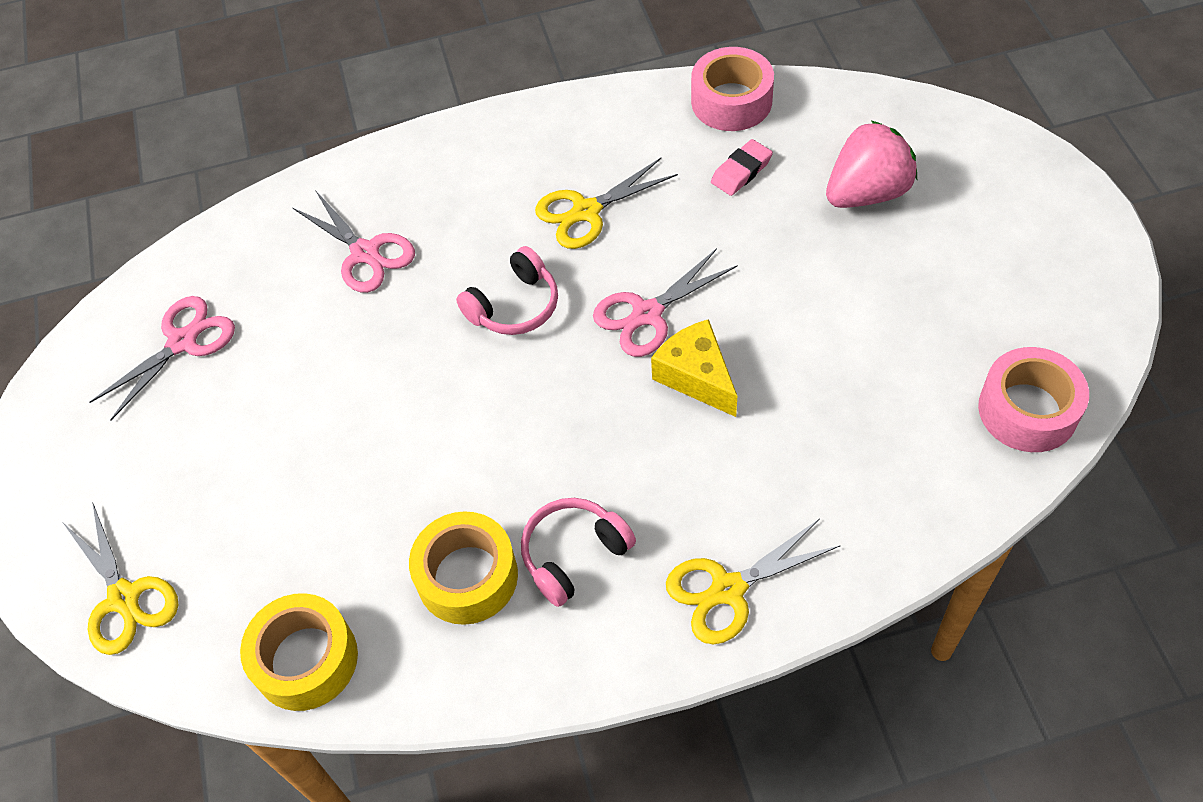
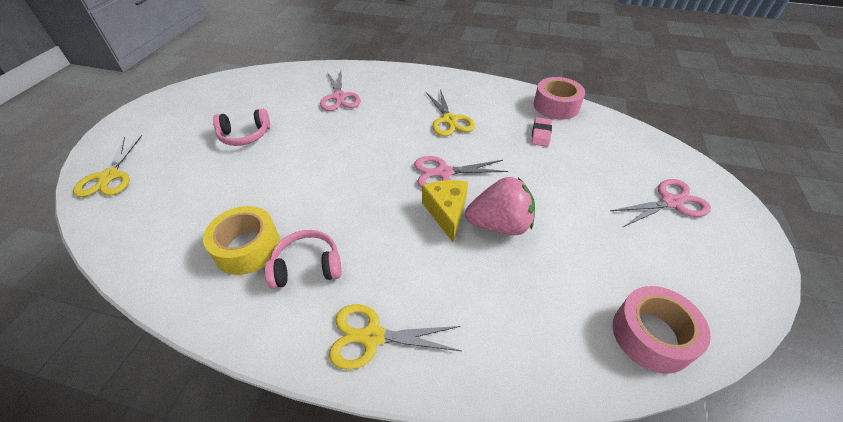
camera: 25 degrees right, 10 degrees down
(182, 342) = (239, 97): pink scissors -> pink scissors (671, 202)
(305, 659) = (140, 244): yellow tape -> none
(514, 306) = (383, 142): pink headphones -> pink headphones (245, 135)
(586, 212) = (449, 120): yellow scissors -> yellow scissors turned 105 degrees counterclockwise
(741, 171) = (541, 134): pink eraser -> pink eraser turned 60 degrees counterclockwise
(867, 193) = (607, 170): pink strawberry -> pink strawberry (499, 225)

